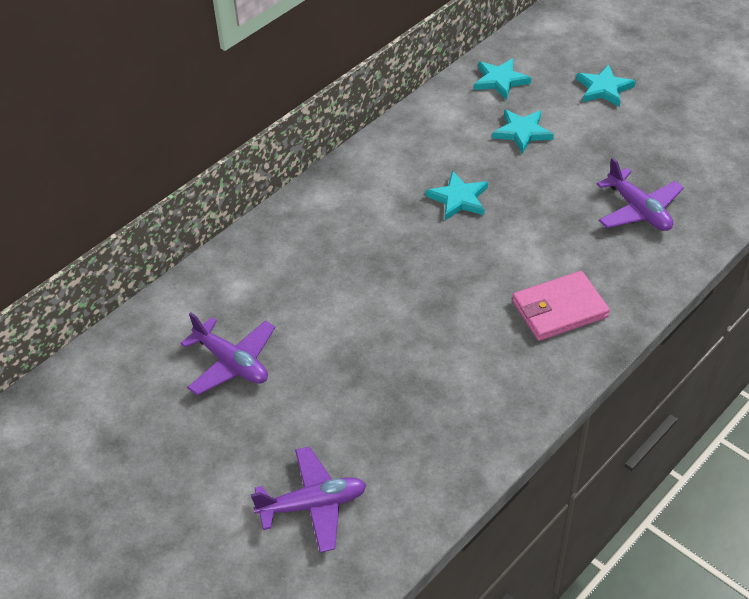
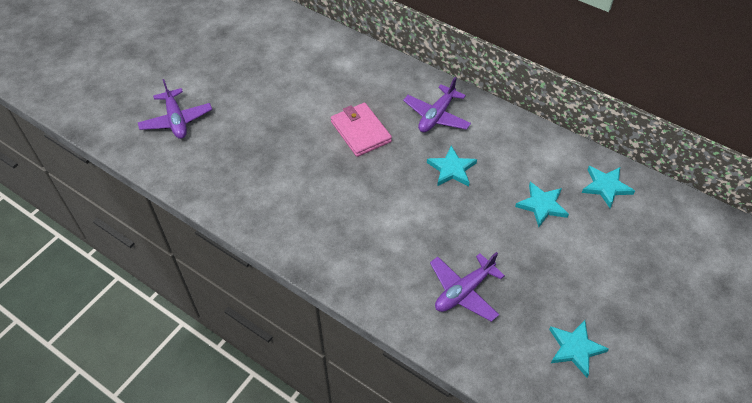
camera: 80 degrees right, 5 degrees up
(232, 363) = (282, 70): purple plane -> purple plane (436, 116)
(559, 309) = (343, 238): pink wallet -> pink wallet (360, 132)
(604, 88) = (622, 264): turquoise star -> turquoise star (575, 348)

